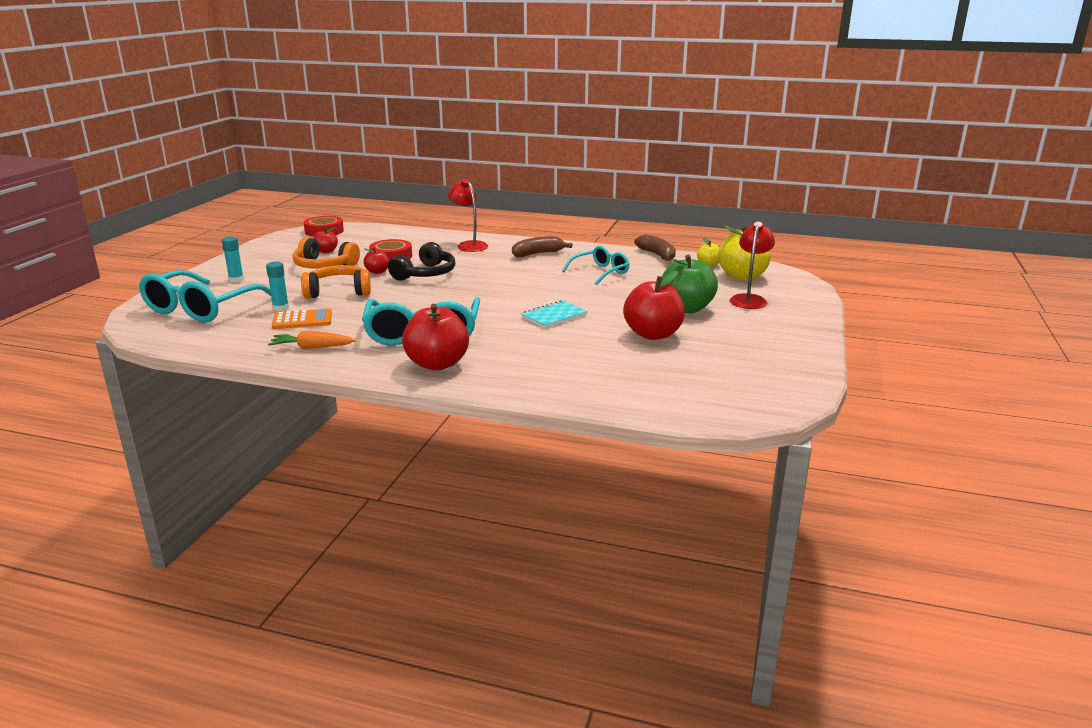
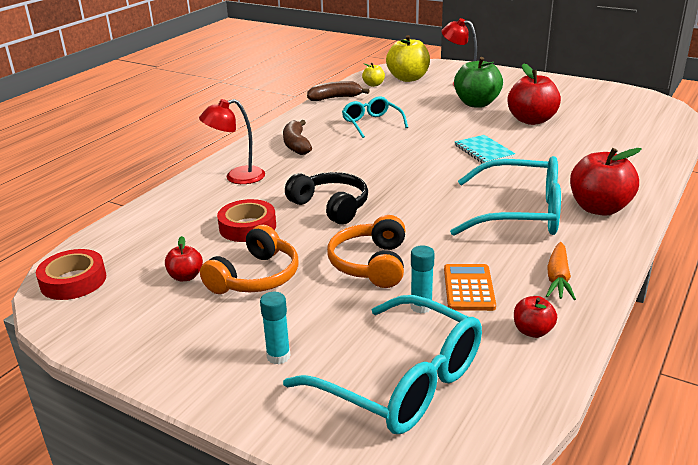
camera: 75 degrees left, 5 degrees up
(377, 272) = (305, 237): red apple -> red apple (532, 331)

